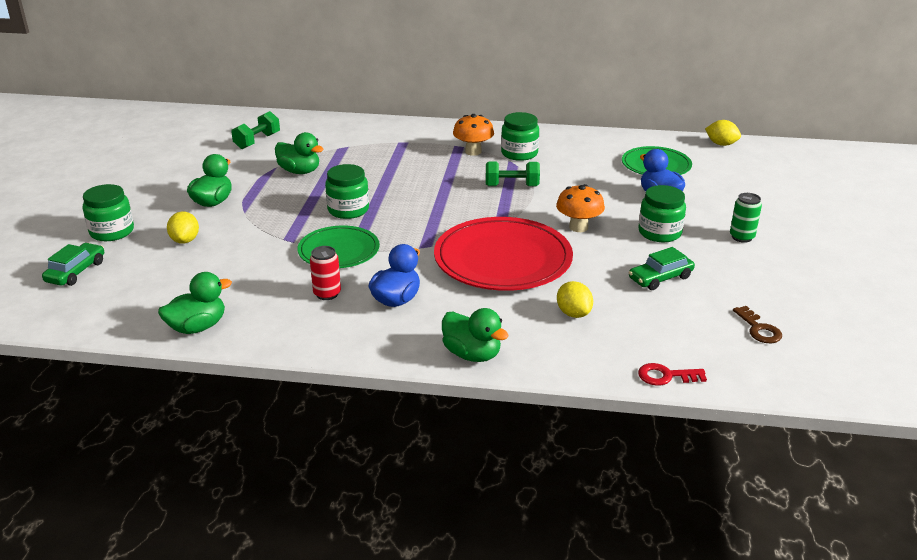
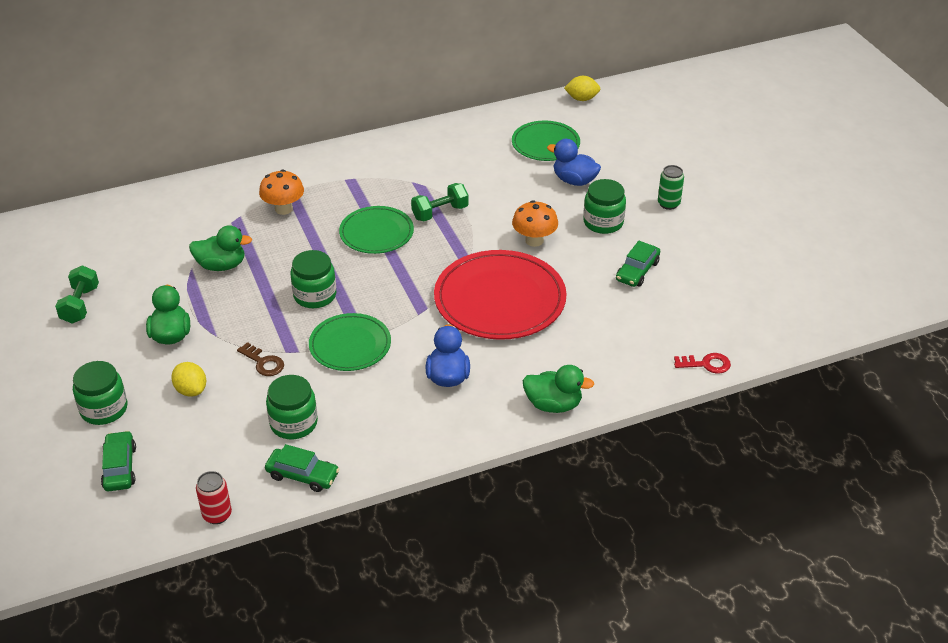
camera: 30 degrees left, 10 degrees up
(197, 327) = (302, 475): green duck -> green car
(257, 141) = (136, 241): green dumbbell -> green dumbbell (80, 305)
(327, 294) = (383, 395): red can -> red can (217, 515)
(443, 184) = (376, 233): none -> green plate
(473, 152) = (369, 182): orange mushroom -> orange mushroom (283, 209)
(519, 153) = (414, 170): green jar -> green jar (294, 423)
(573, 313) = (598, 333): yellow lemon -> none
(666, 376) = (706, 364): red key -> red key turned 150 degrees counterclockwise
(759, 329) = (740, 293): brown key -> brown key (263, 362)

